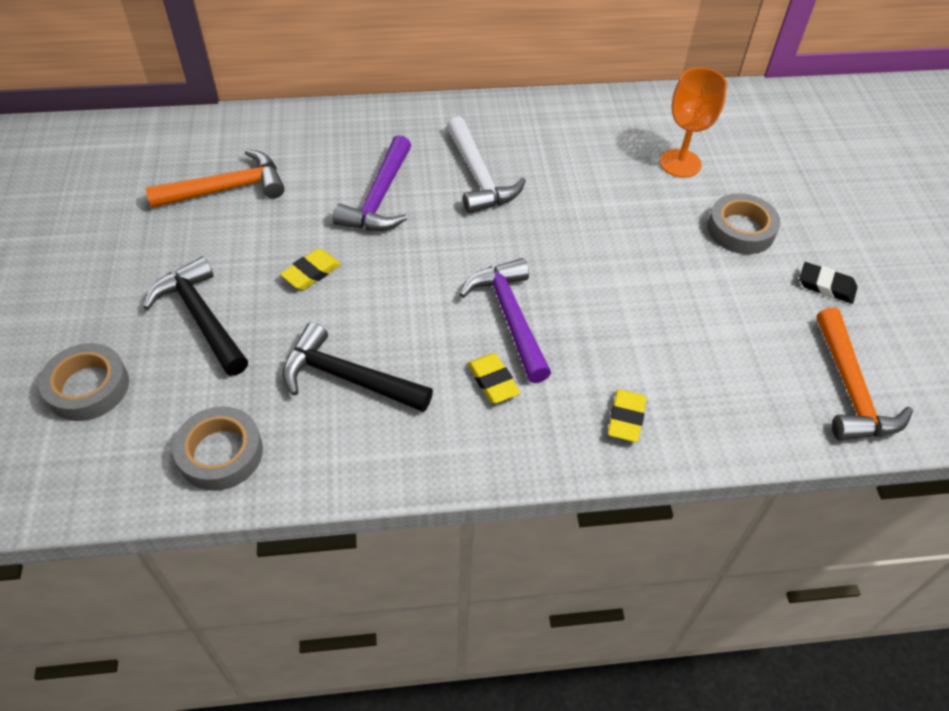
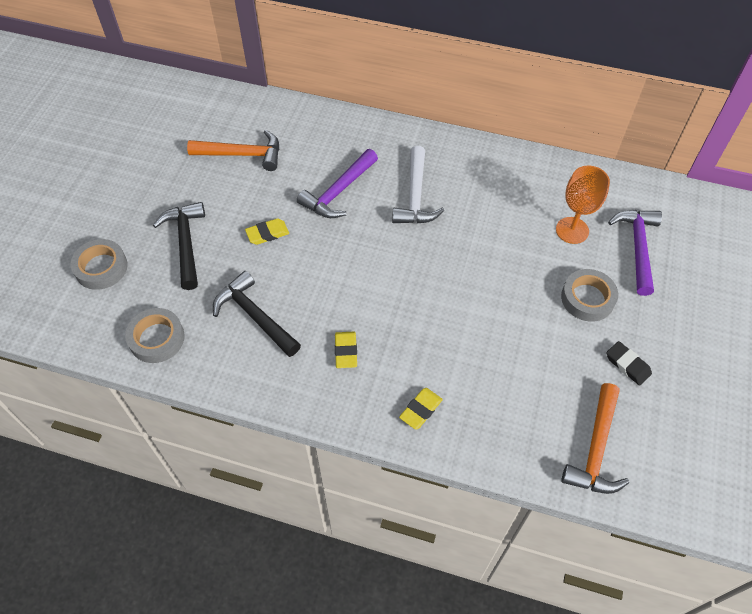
camera: 25 degrees right, 5 degrees up
(510, 317) = (381, 310): purple hammer -> purple hammer (637, 248)

